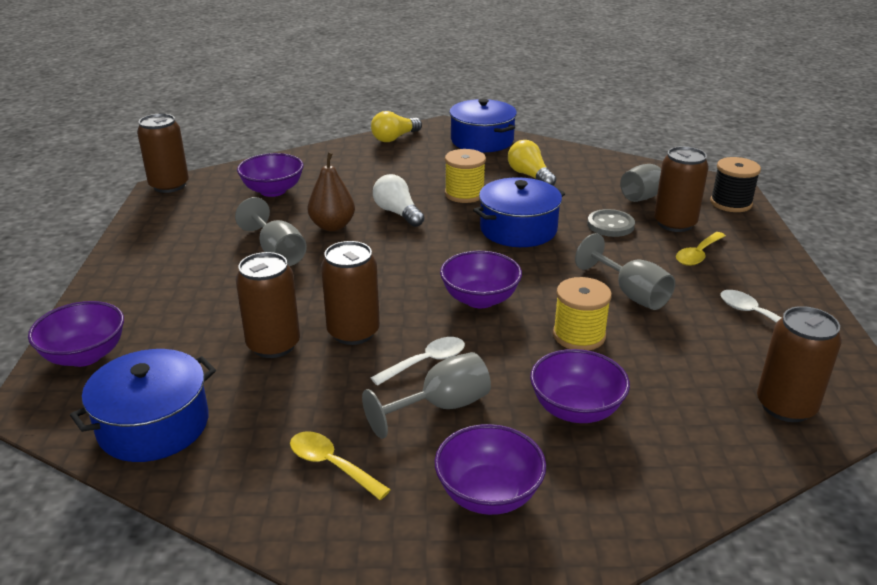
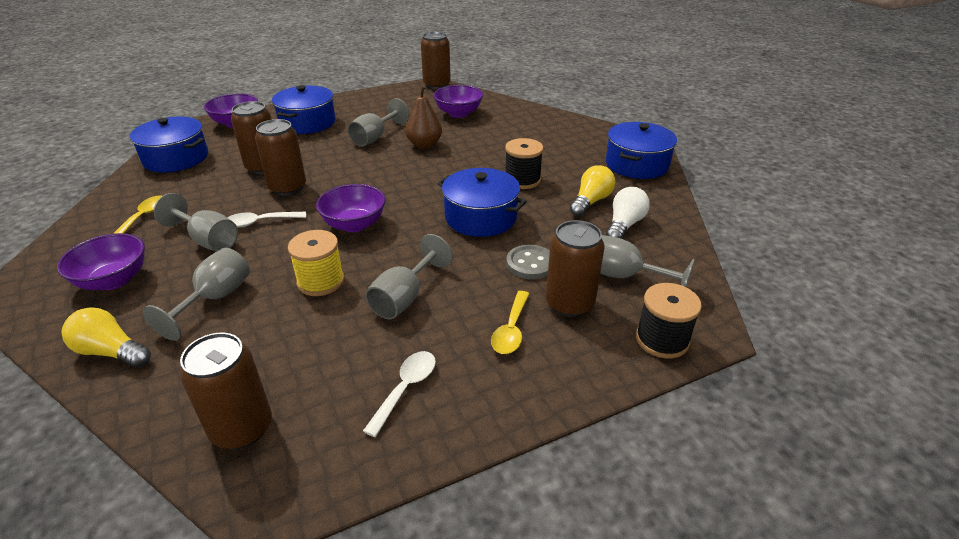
camera: 65 degrees right, 5 degrees up
(167, 293) = (307, 123): none -> blue pot
(394, 138) = (593, 129): yellow light bulb -> yellow light bulb (111, 352)
(397, 213) = (464, 162): white light bulb -> white light bulb (624, 225)
(426, 362) = (260, 222): white spoon -> white spoon turned 135 degrees clockwise
(464, 194) = (522, 180): yellow spool -> black spool
(576, 409) = (215, 299): purple bowl -> grey goblet
(698, 255) = (511, 330): yellow spoon -> yellow spoon turned 90 degrees counterclockwise

